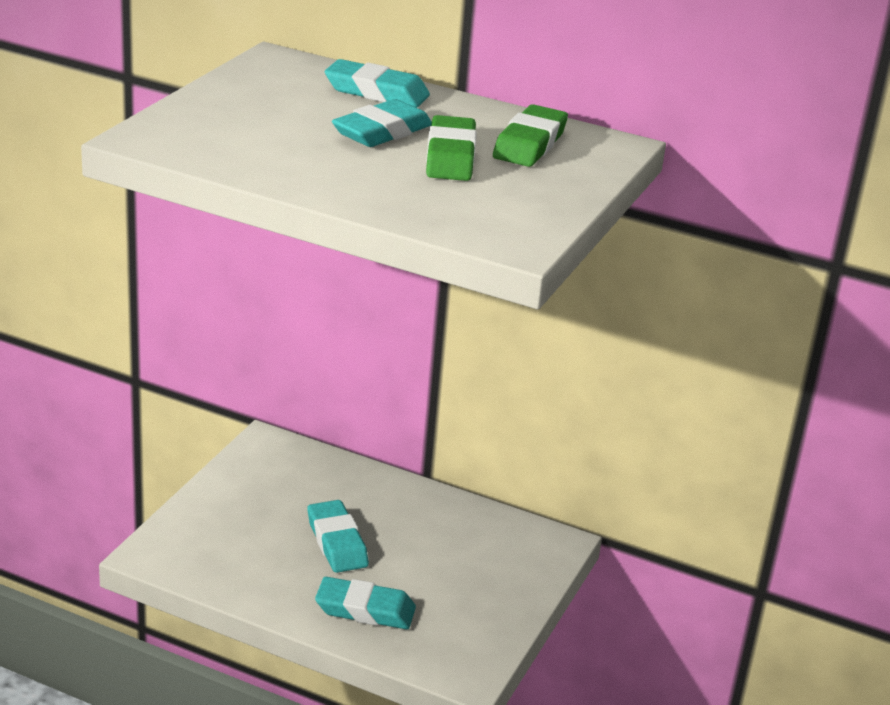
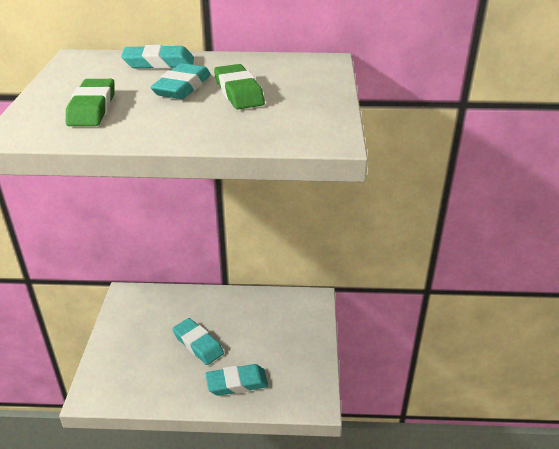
camera: 20 degrees left, 5 degrees up
(529, 144) = (278, 72): green eraser -> green eraser (92, 108)

